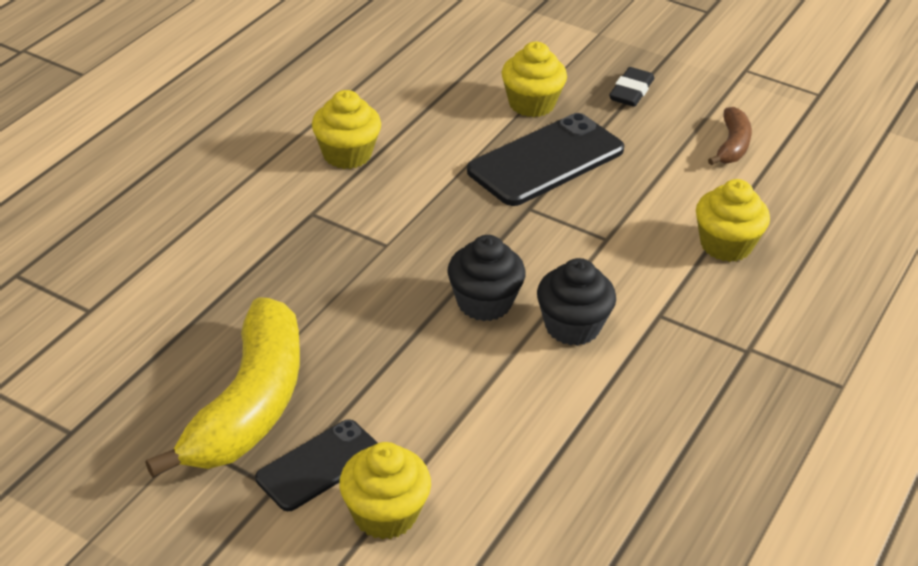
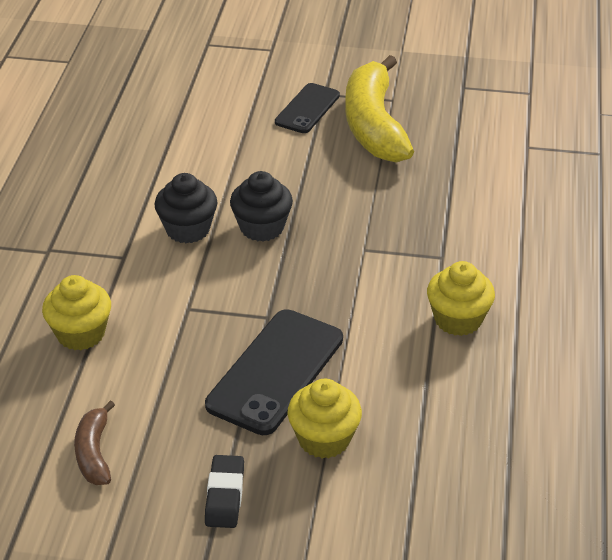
camera: 160 degrees right, 0 degrees up
(385, 514) = (253, 98): yellow cupcake -> none

